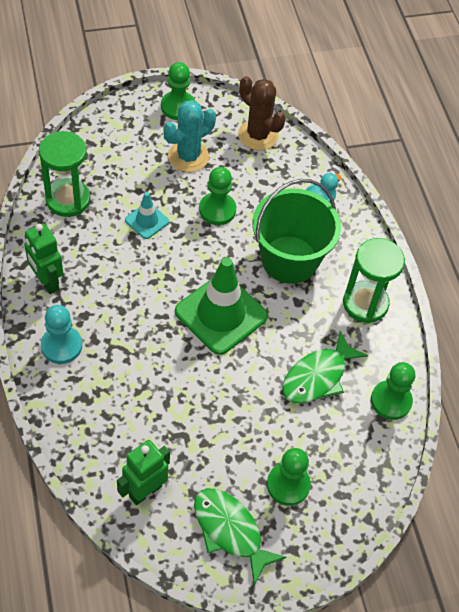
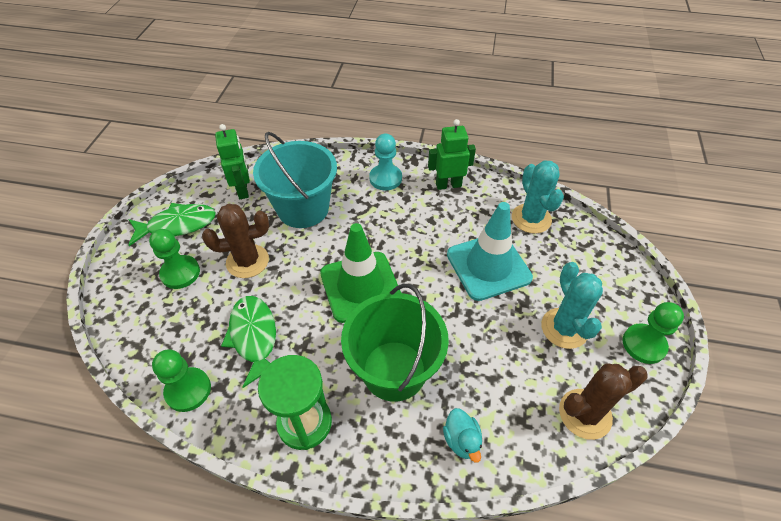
camera: 120 degrees right, 5 degrees down
(68, 199) = (531, 218): green hourglass -> turquoise cactus
(145, 410) = (303, 208): none -> turquoise bucket
(147, 221) = (488, 266): turquoise traffic cone -> turquoise traffic cone, size x2.00
(217, 210) = (483, 328): green pawn -> none
(242, 428) = (247, 261): none -> brown cactus

